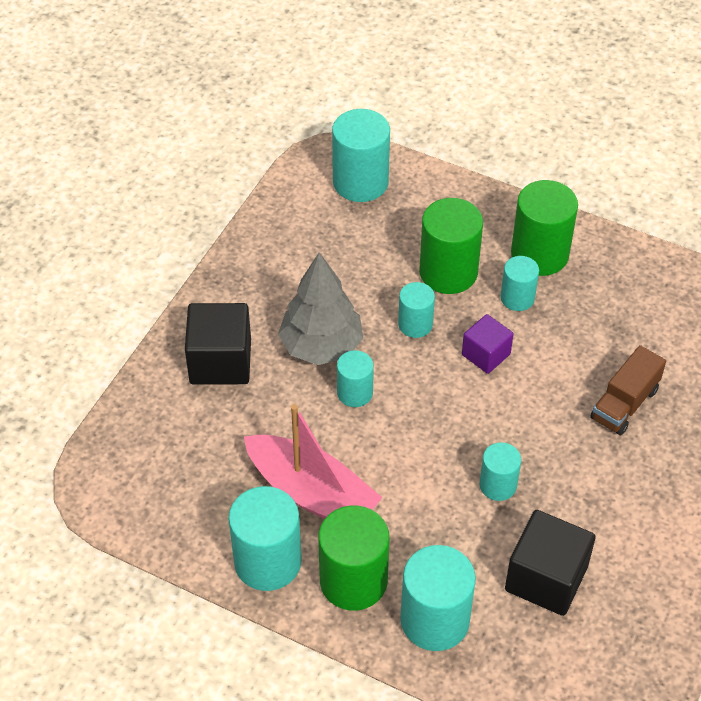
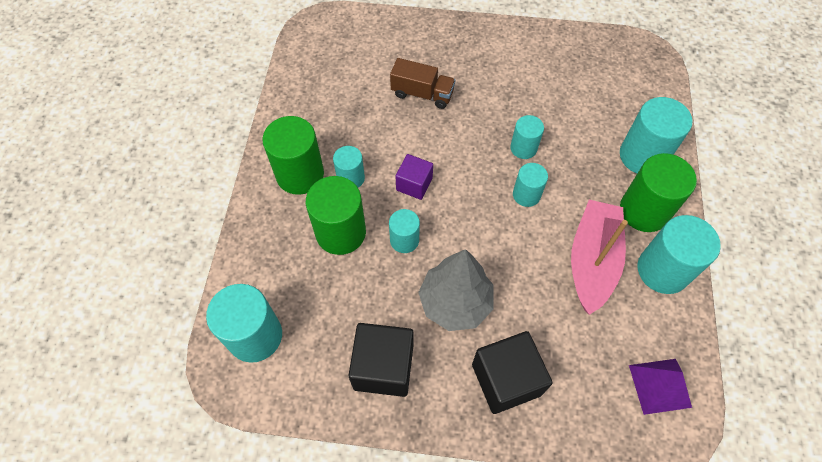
camera: 110 degrees left, 10 degrees up
(145, 492) = (659, 386): none -> purple pyramid
(355, 393) = (489, 262): turquoise cylinder -> turquoise cylinder (526, 195)
(546, 578) = (578, 106): black cube -> black cube (383, 367)

